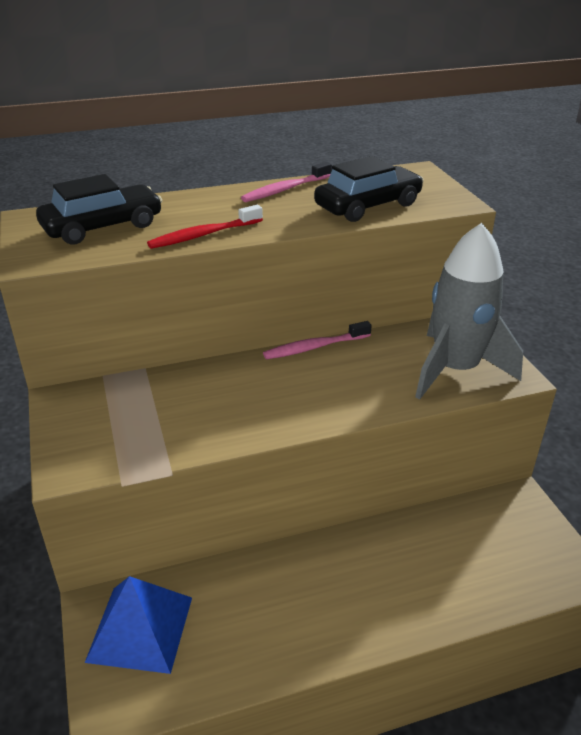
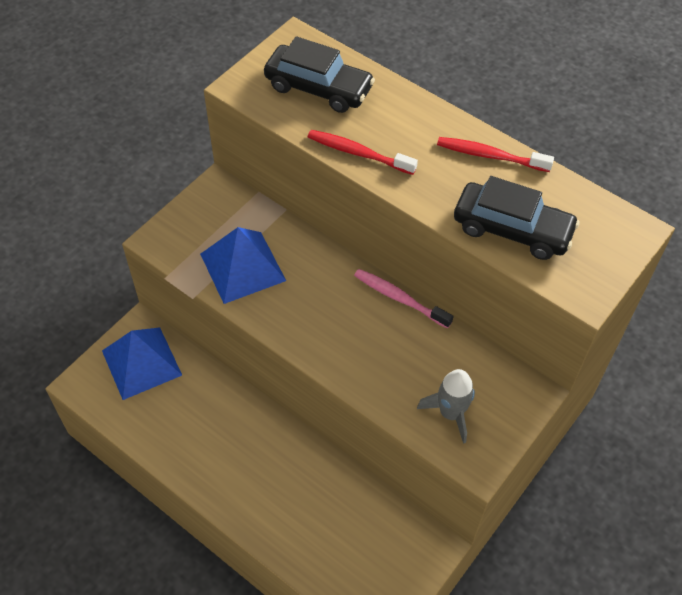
camera: 55 degrees right, 20 degrees up
(176, 422) = (242, 267): none -> blue pyramid
(285, 189) = (490, 156): pink toothbrush -> red toothbrush
(455, 369) = (450, 413): grey rocket -> grey rocket, size x0.54

